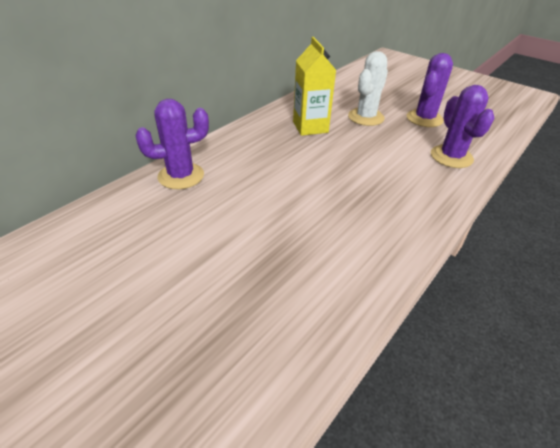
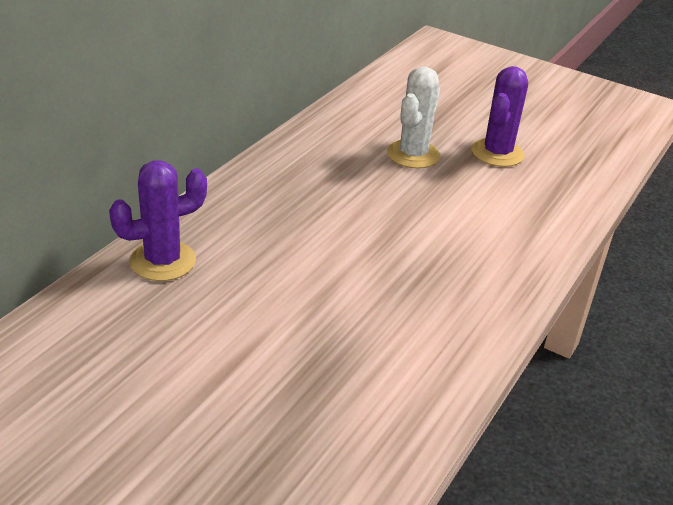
camera: 10 degrees left, 5 degrees down
(310, 127) = (334, 174): yellow carton -> none
(451, 157) = (536, 211): purple cactus -> none

